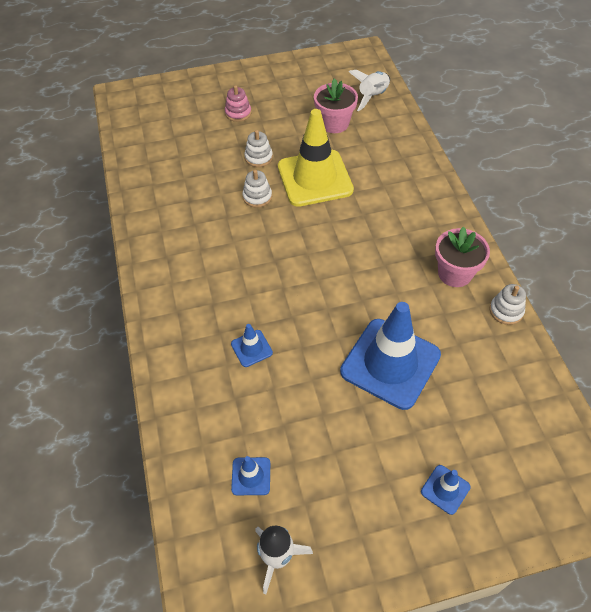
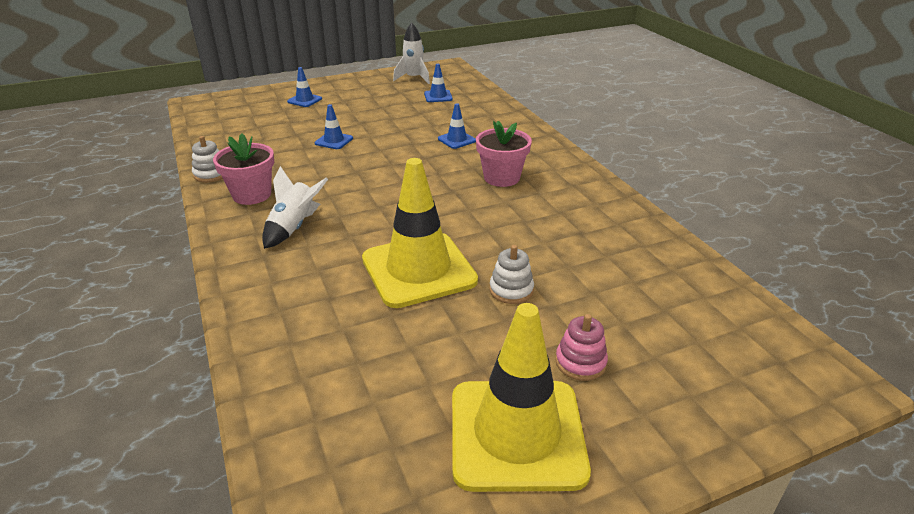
camera: 170 degrees right, 20 degrees down
(257, 197) = (494, 242): white stacking toy -> none
(281, 87) = (517, 434): none -> yellow traffic cone
(334, 123) = (394, 358): pink flower pot -> pink flower pot (501, 178)
(372, 96) = (314, 429): white rocket -> white rocket (294, 227)
(390, 363) = (334, 141): blue traffic cone -> blue traffic cone, size x0.43

